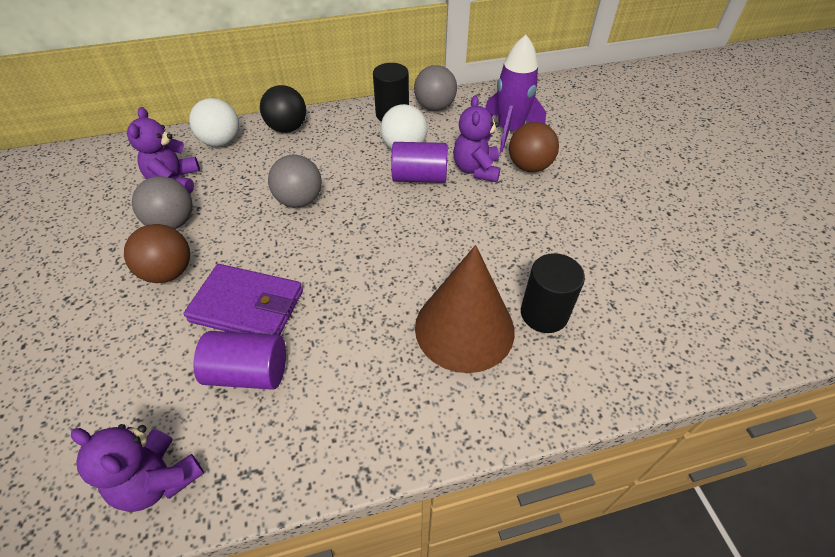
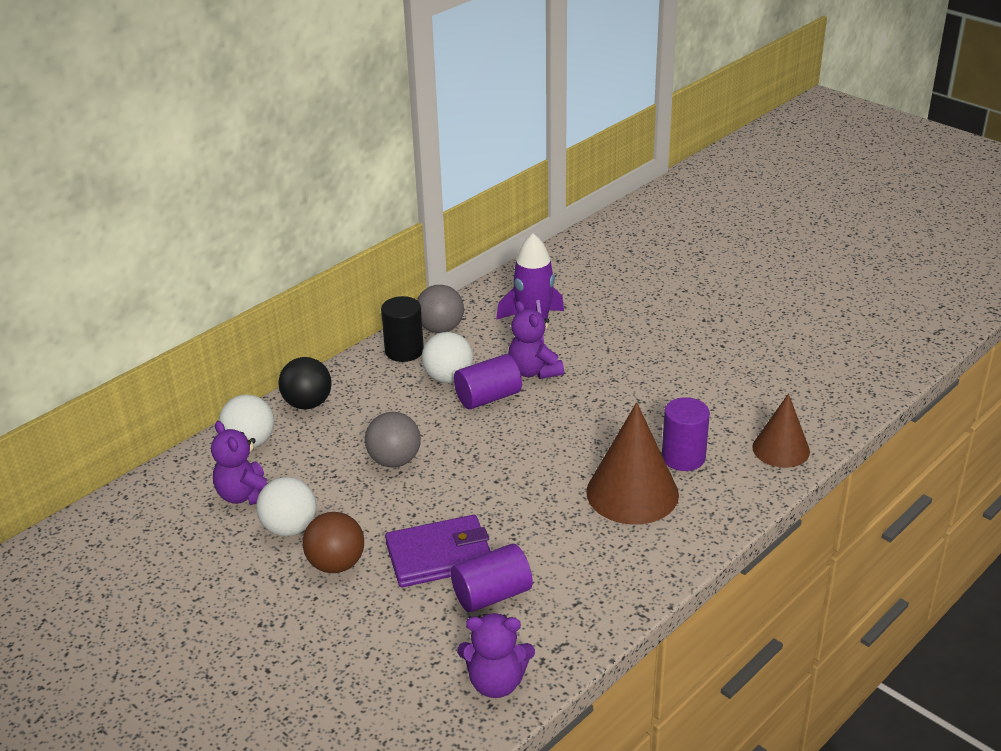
camera: 30 degrees left, 15 degrees down
(173, 223) = (289, 528): grey ball -> white ball
(529, 166) = (579, 351): brown ball -> none
(544, 313) = (683, 457): black cylinder -> purple cylinder
(656, 354) = (781, 449): none -> brown cone

